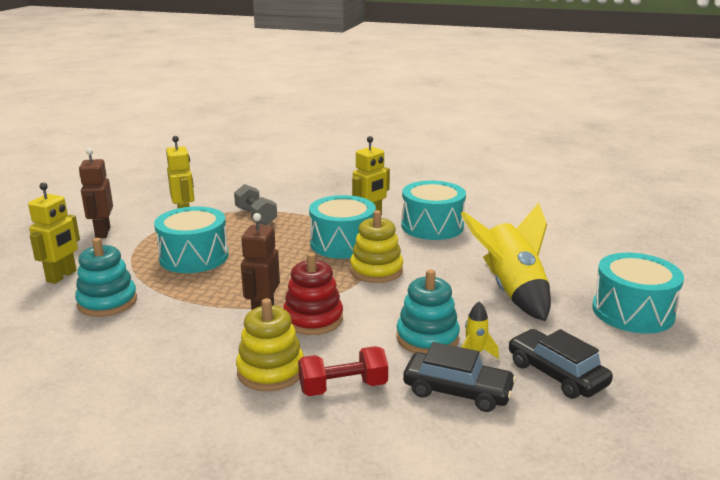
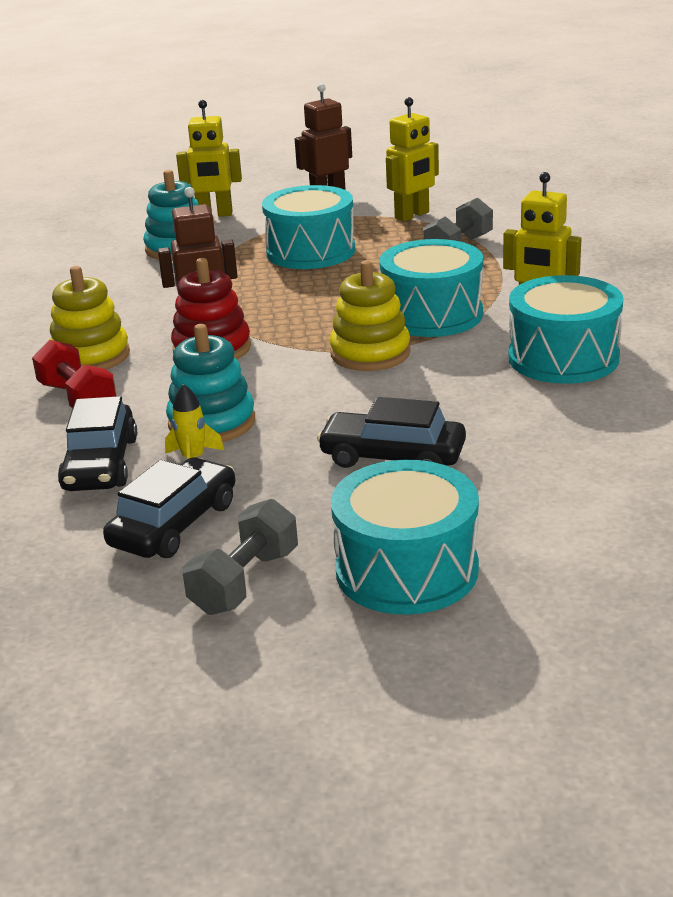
camera: 70 degrees right, 5 degrees up
(511, 291) = (393, 456): yellow rocket -> black car
(632, 360) = (245, 581): none -> grey dumbbell

